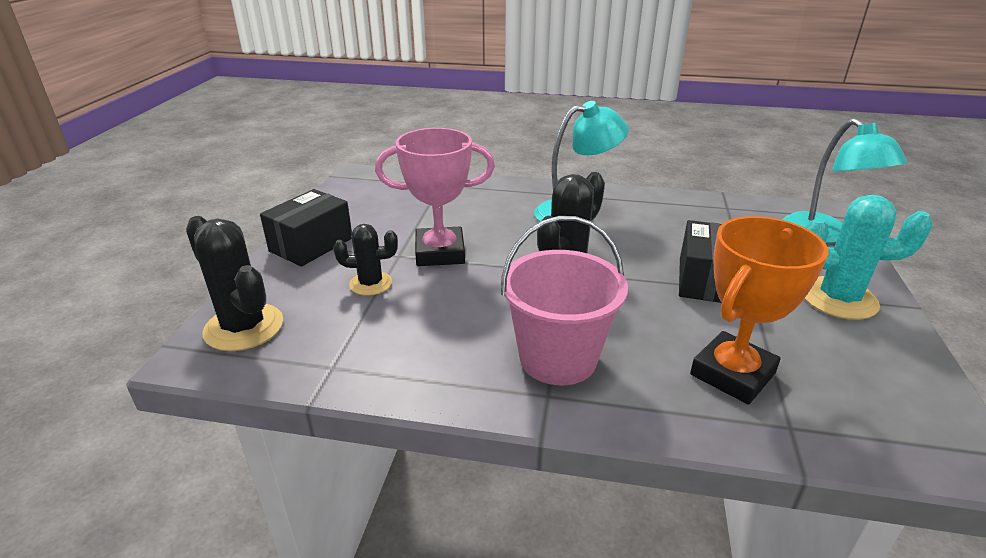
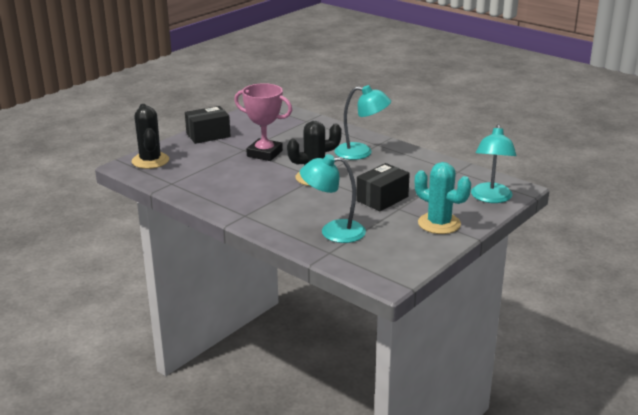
camera: 30 degrees right, 5 degrees down
(370, 284) = (218, 158): black cactus -> none
(558, 358) = (265, 206): pink bucket -> none
(732, 374) = (333, 231): orange trophy -> turquoise lamp

